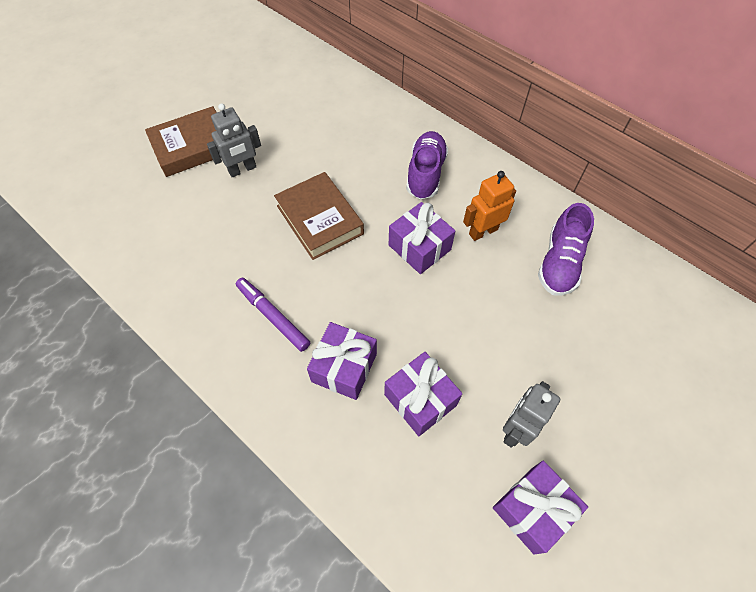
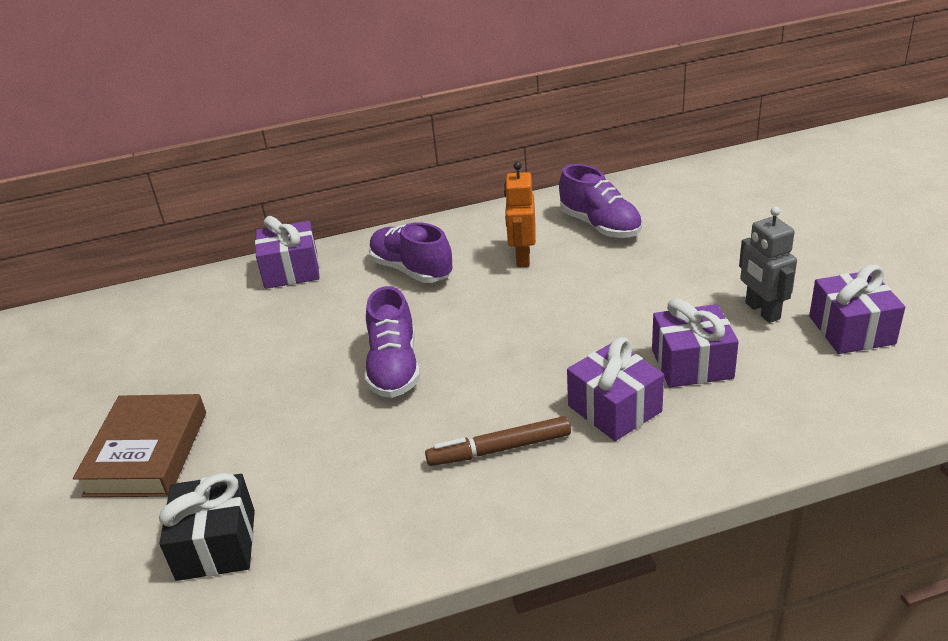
camera: 55 degrees left, 25 degrees down
(141, 218) = (216, 544): none -> black gift
(242, 169) = (244, 413): grey robot -> none
(273, 317) = (499, 449): purple marker -> brown marker
(320, 219) = (394, 368): brown book -> purple shoe
(419, 247) = (504, 305): purple gift -> purple gift (291, 270)

